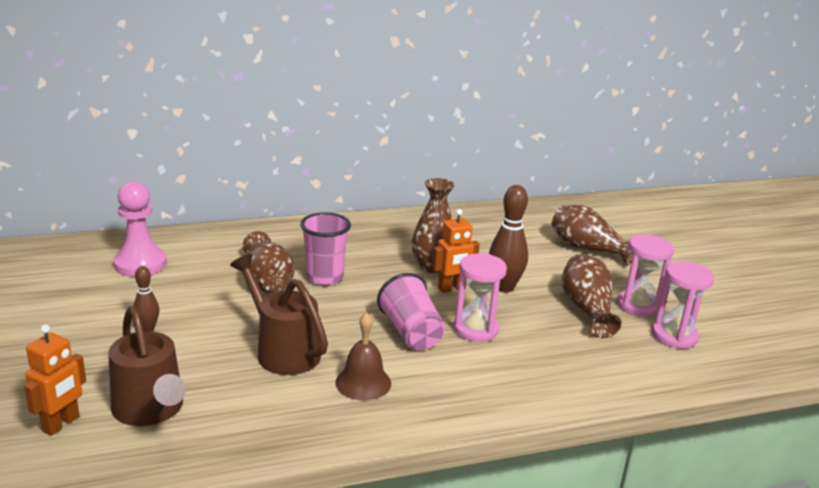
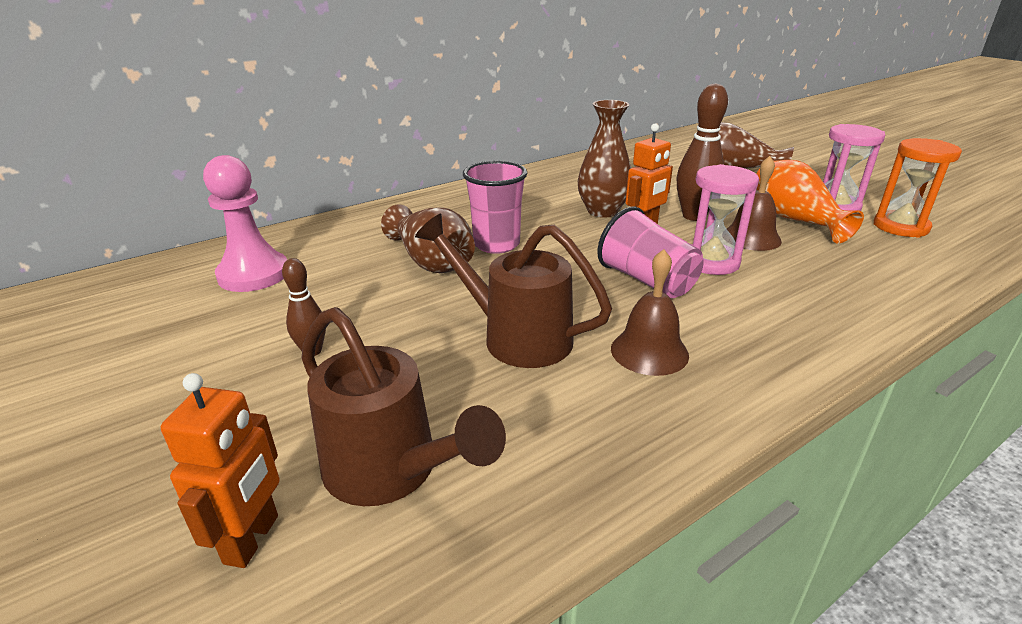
camera: 15 degrees left, 5 degrees up
(531, 317) = (751, 238): none -> brown bell
(587, 309) = (794, 220): brown vase -> orange vase
(674, 336) = (900, 227): pink hourglass -> orange hourglass

